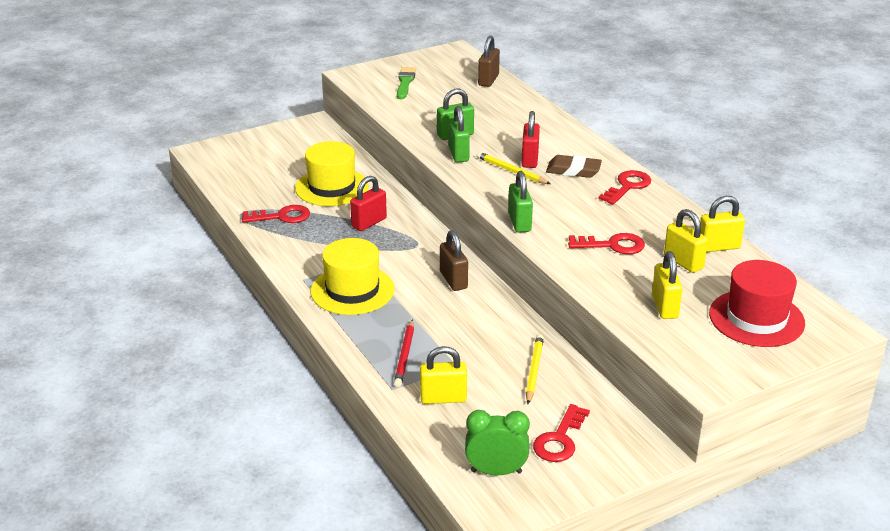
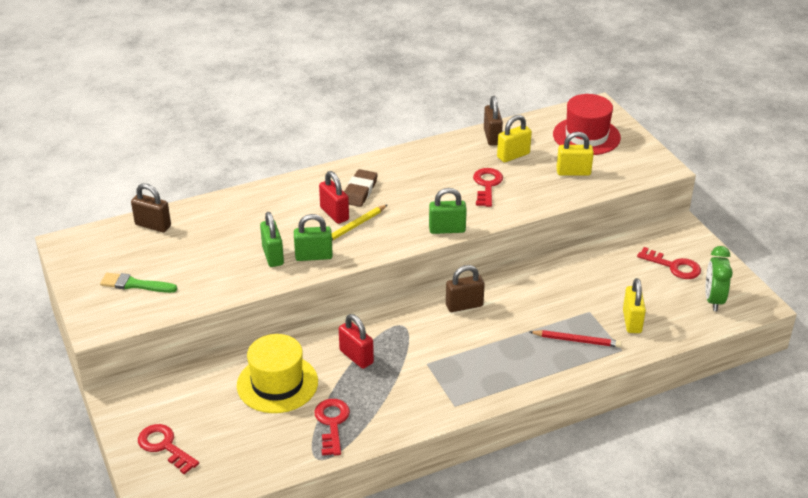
camera: 85 degrees left, 5 degrees up
(352, 290) = (476, 371): yellow hat -> none
(529, 159) = (334, 214): red padlock -> red padlock turned 45 degrees clockwise
(534, 370) = (593, 271): yellow pencil -> none
(628, 186) = (393, 166): red key -> red key (164, 446)
(718, 247) = (492, 137): yellow padlock -> brown padlock

